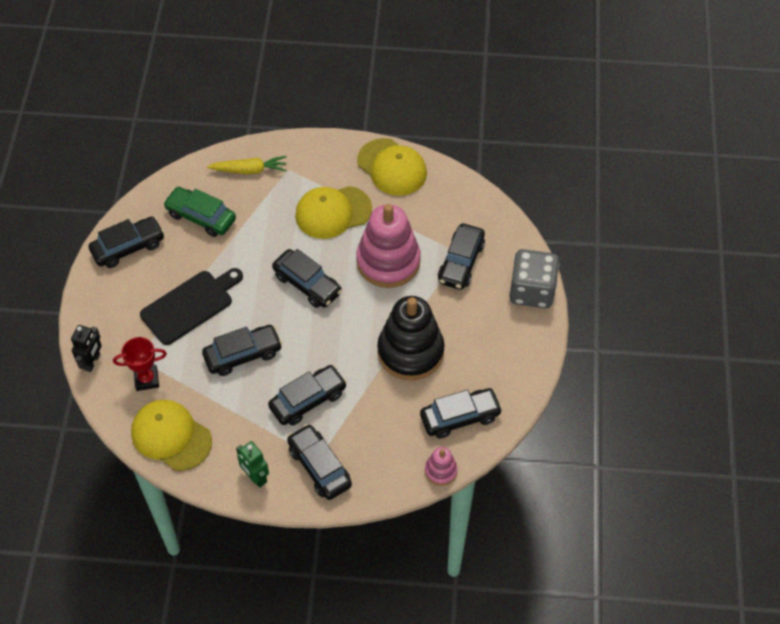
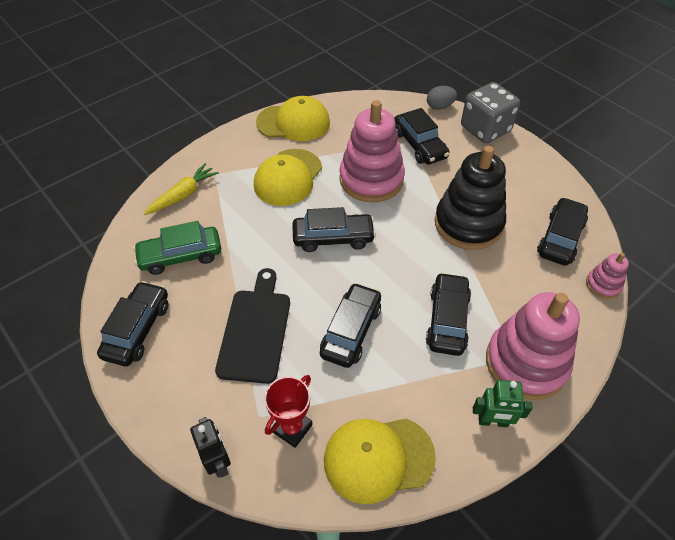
camera: 45 degrees left, 5 degrees down
(319, 467) = (526, 363): black car -> pink stacking toy
(523, 242) = (439, 107): none -> grey egg

